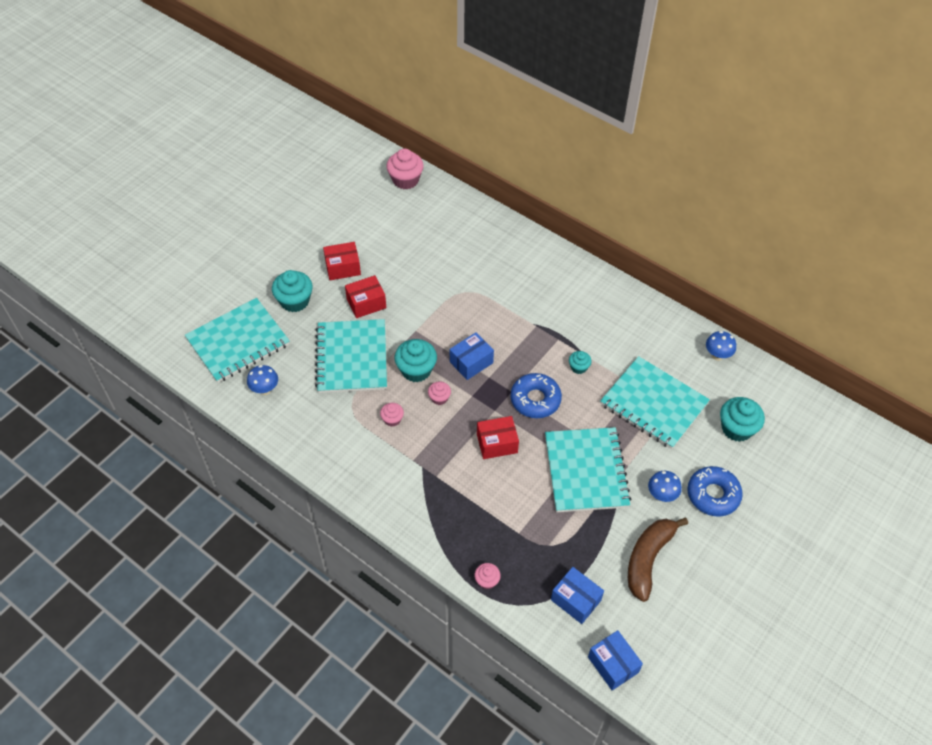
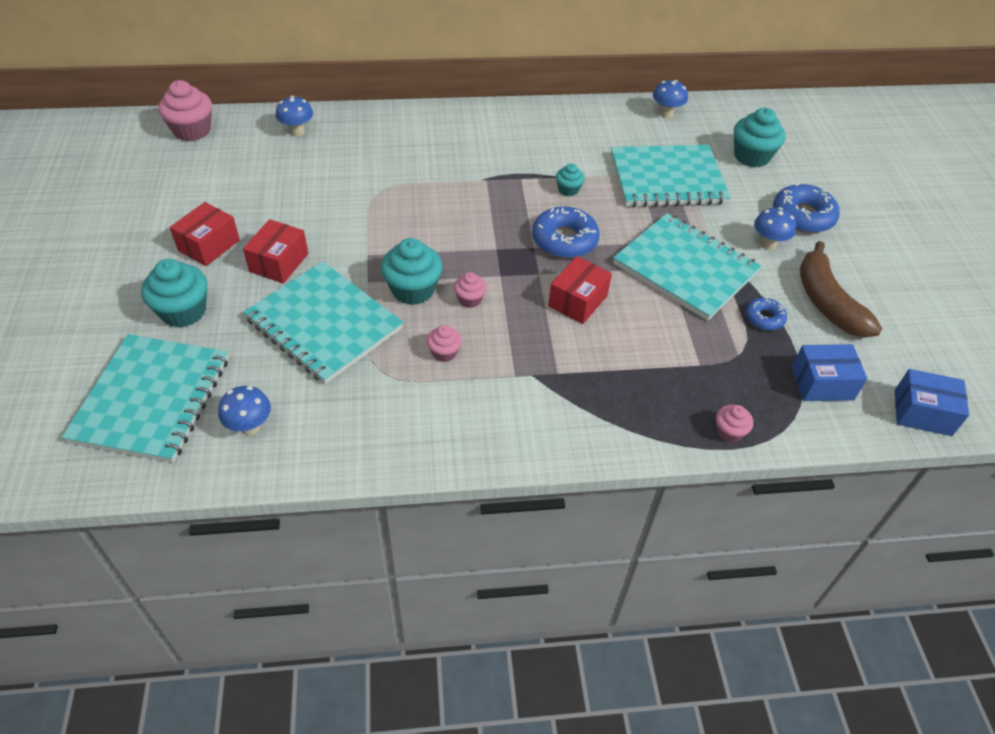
camera: 45 degrees left, 5 degrees down
(462, 217) = (297, 131): none -> blue mushroom
(471, 362) = (462, 247): blue box -> none
(593, 537) = (764, 318): none -> blue donut

